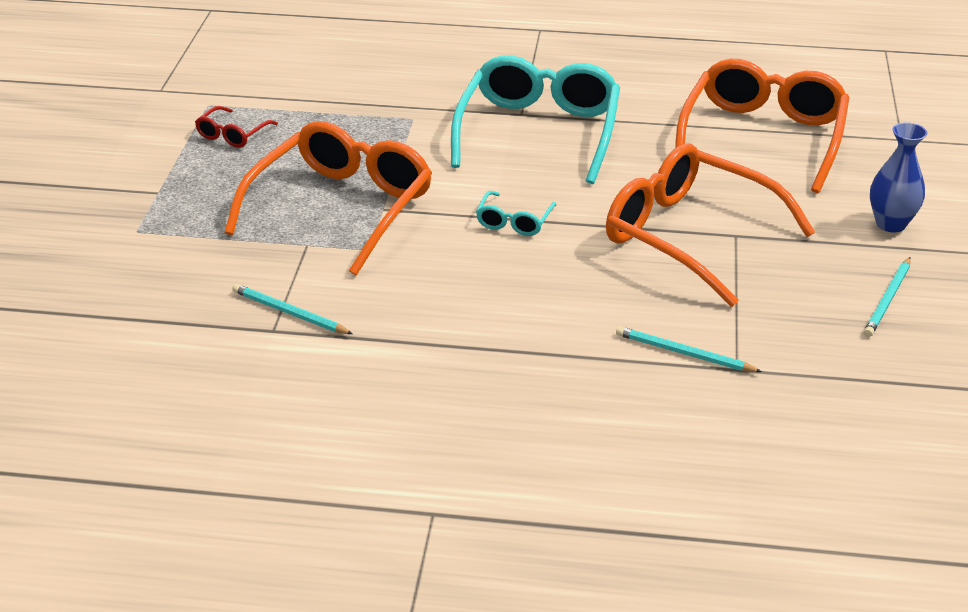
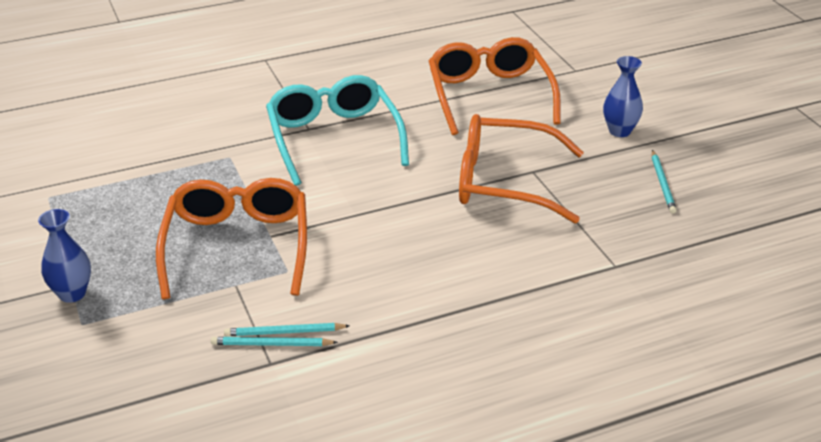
camera: 30 degrees left, 0 degrees up
(152, 201) = (72, 294): none -> blue vase
(233, 134) = (93, 215): red glasses -> none
(514, 221) = (376, 212): turquoise glasses -> none
(684, 353) = (574, 268): turquoise pencil -> turquoise pencil (284, 332)

